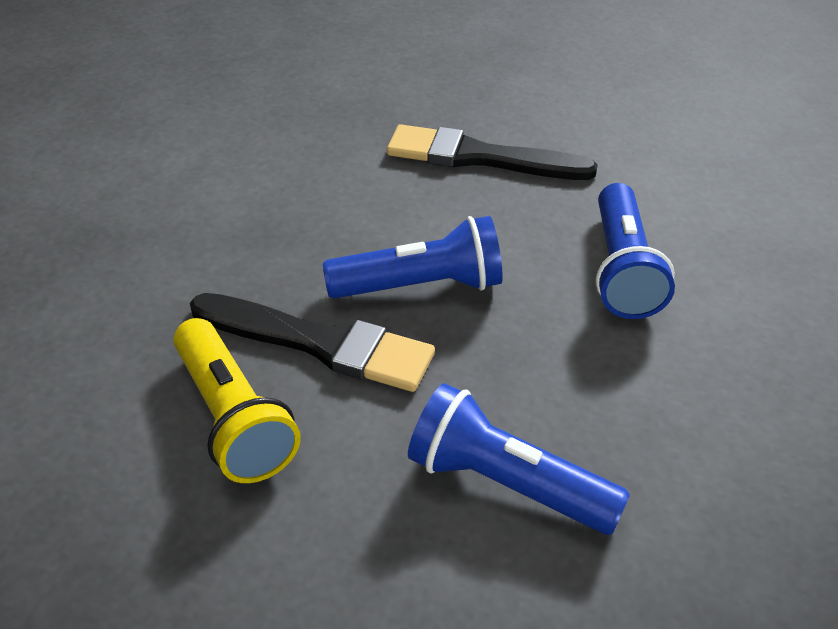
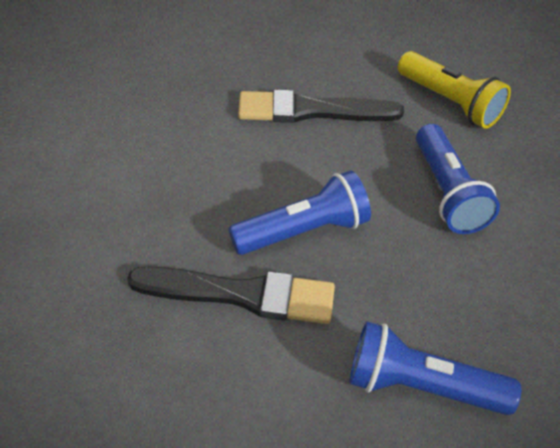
camera: 15 degrees left, 5 degrees up
(234, 418) = (197, 373): yellow flashlight -> yellow flashlight (450, 102)

